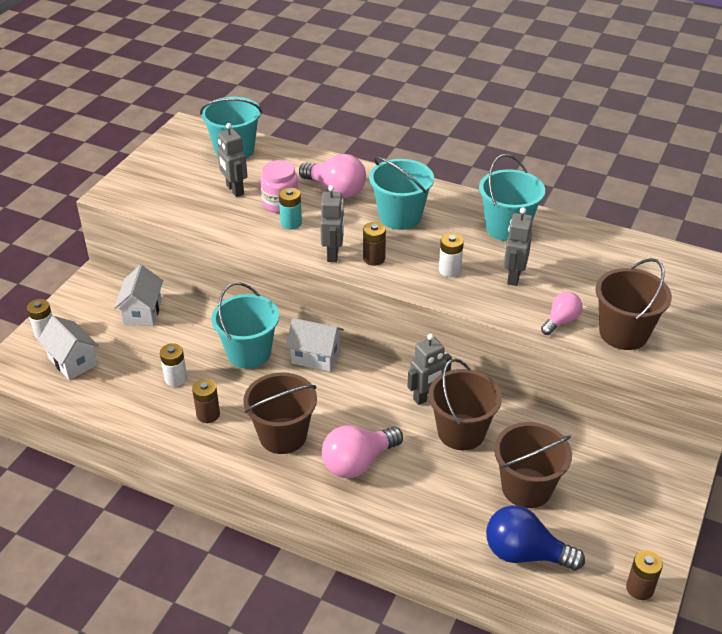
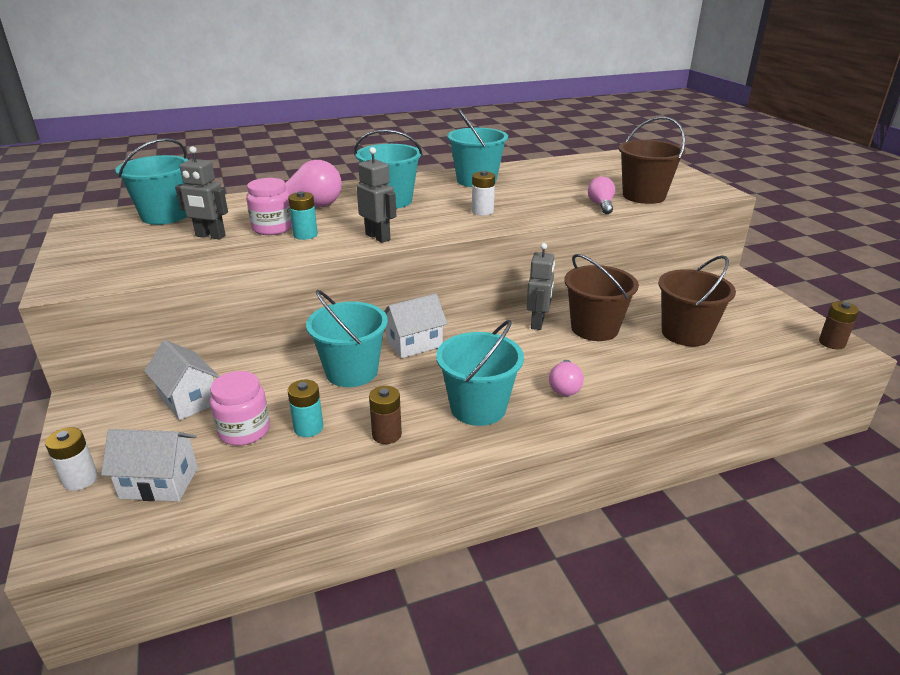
camera: 45 degrees left, 10 degrees down
(144, 356) = (244, 430): none -> pink jar
(176, 378) = (308, 428): white battery -> turquoise battery
(283, 435) = (478, 407): brown bucket -> turquoise bucket
(358, 462) = (564, 387): pink light bulb -> pink light bulb, size x0.60
(374, 258) = (416, 227): brown battery -> none
(513, 277) = (530, 198): grey robot -> none
(525, 554) = (754, 367): blue light bulb -> none

